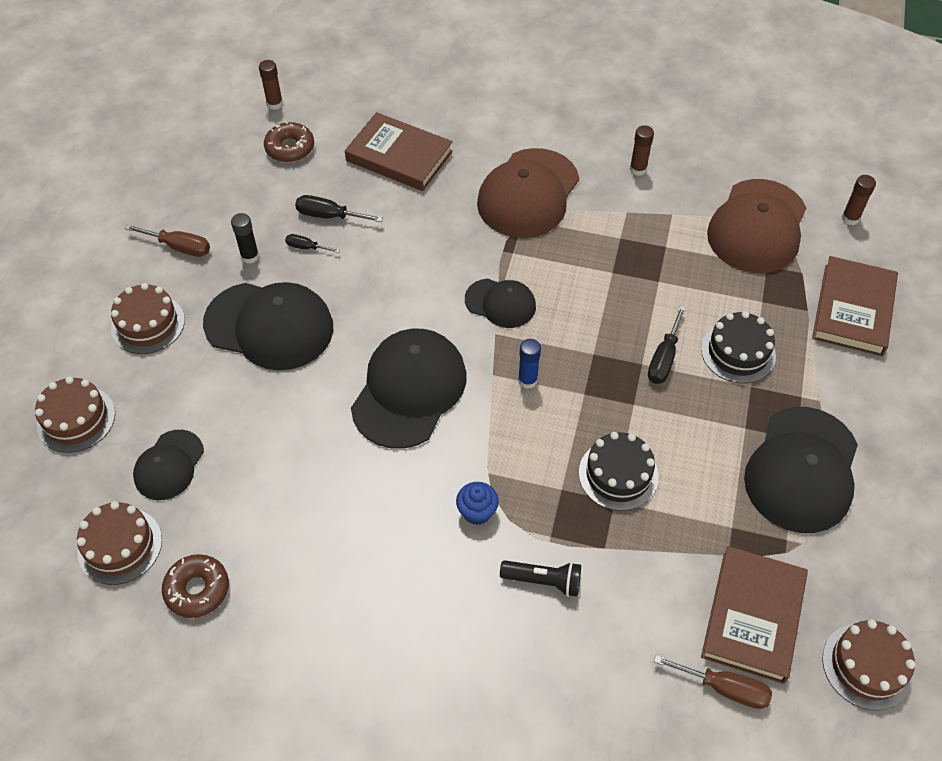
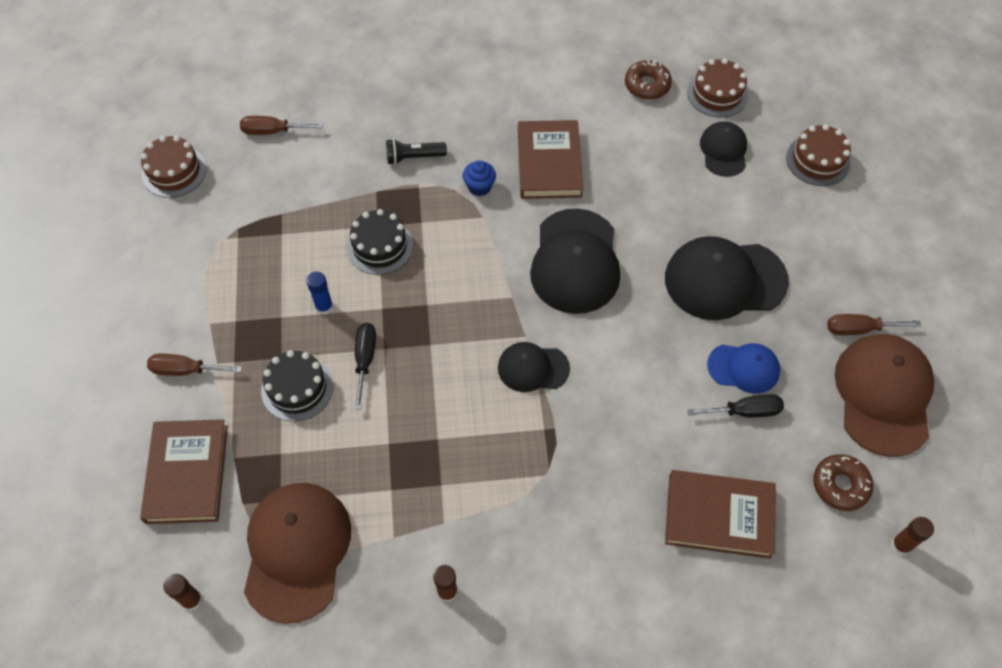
camera: 160 degrees right, 5 degrees up
(148, 324) = (826, 249): brown cake -> none
(250, 256) = (788, 341): black glue stick -> none
(306, 247) = (743, 368): black screwdriver -> blue cap
(527, 380) = (480, 301): blue glue stick -> blue glue stick (324, 307)
(528, 194) = (557, 511): brown cap -> brown cap (883, 395)
(753, 616) = (258, 178): brown book -> brown book (549, 163)
(802, 470) = (229, 295): black cap -> none
(853, 403) = (185, 370): none -> brown screwdriver

